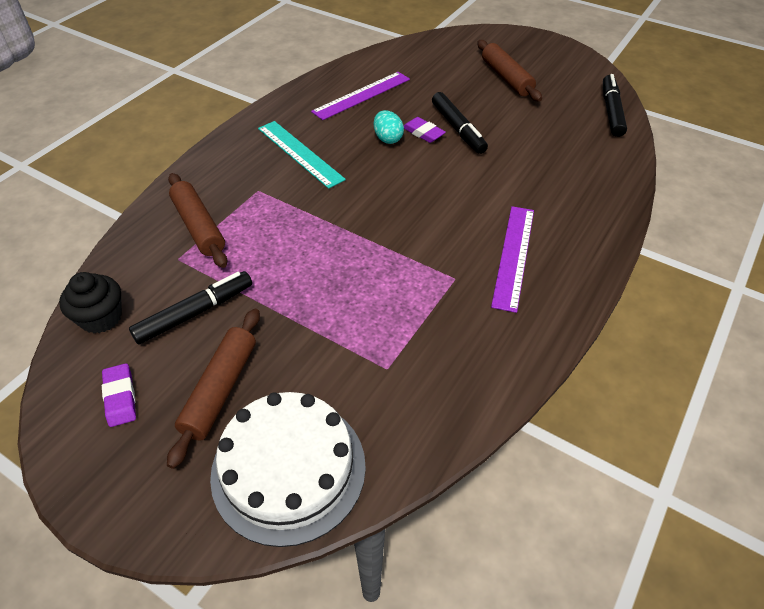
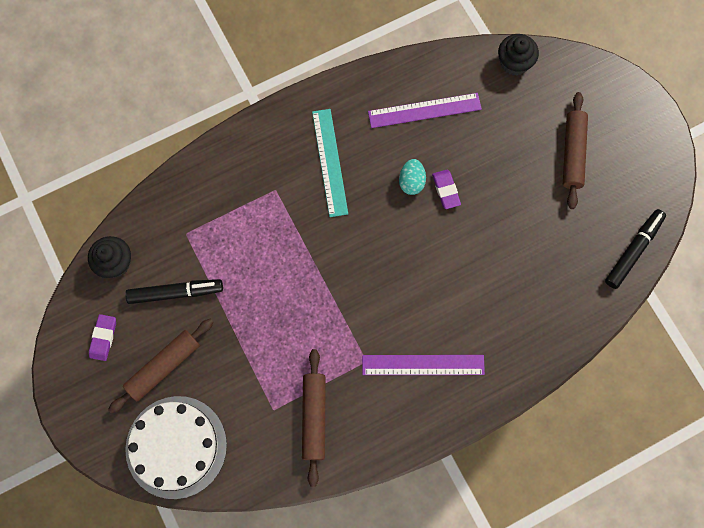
camera: 30 degrees right, 25 degrees up
(199, 226) = (214, 207): brown rolling pin -> brown rolling pin (314, 417)
(412, 49) = (514, 63): none -> black cupcake
(458, 129) = (479, 201): black marker -> none
(514, 256) = (423, 365): purple ruler -> purple ruler turned 45 degrees clockwise

